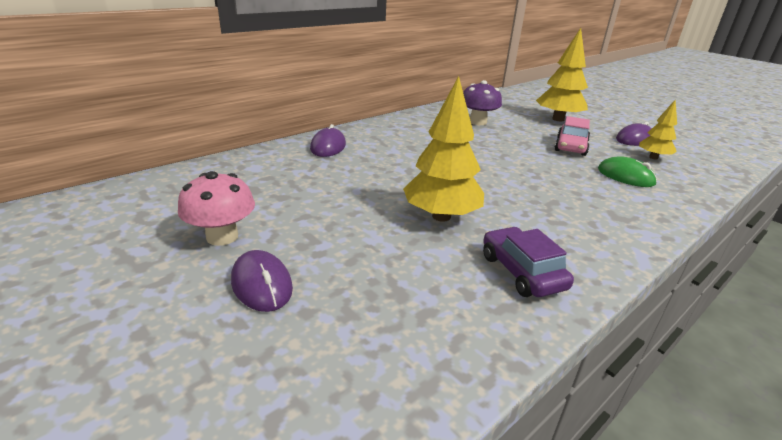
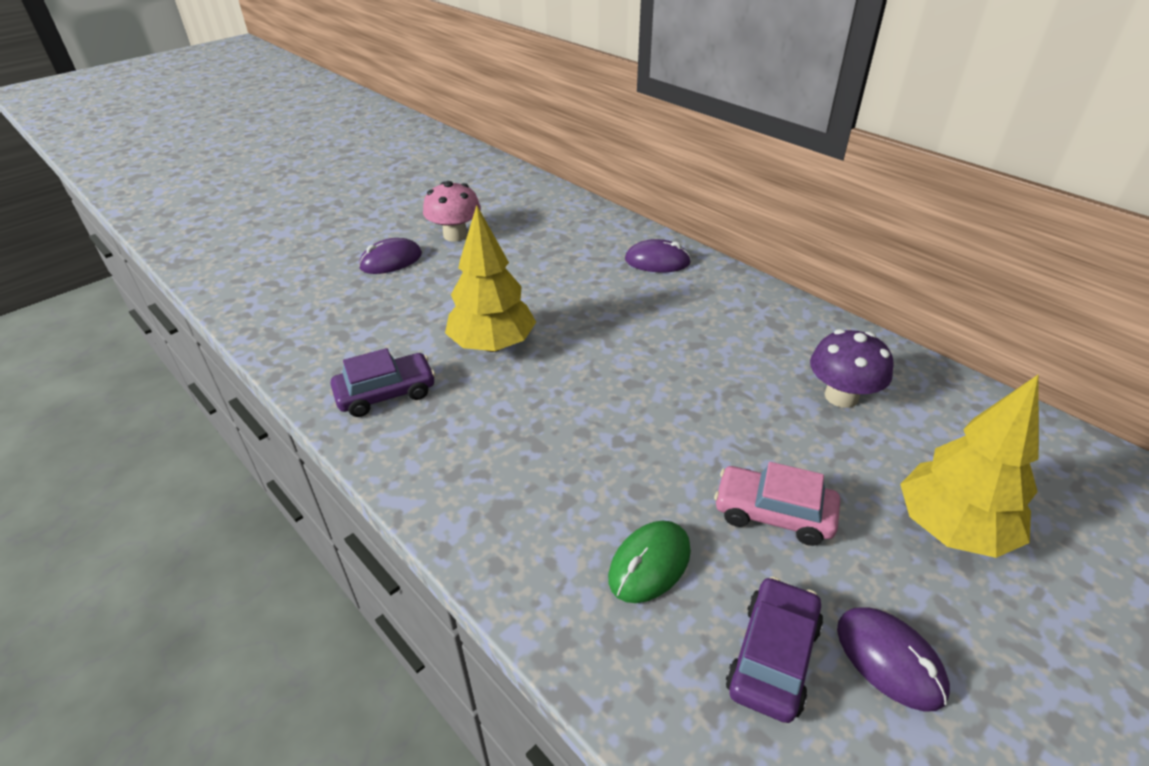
camera: 90 degrees right, 10 degrees up
(653, 157) = (773, 656): yellow tree -> purple car

